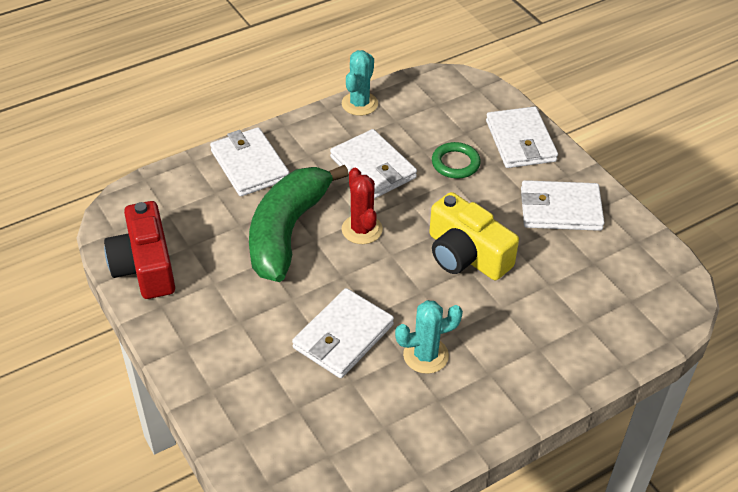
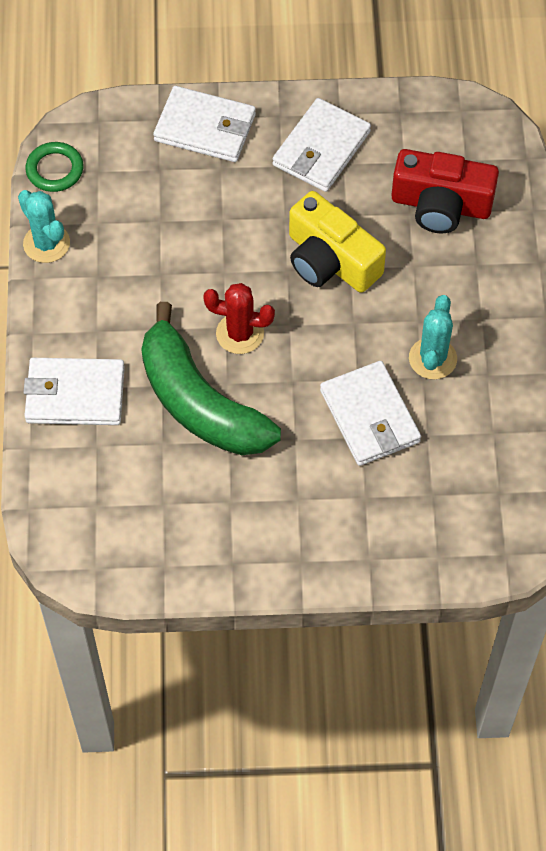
camera: 60 degrees left, 15 degrees up
(145, 266) = (166, 557): red camera -> red camera (441, 205)
(373, 167) = (156, 280): white wallet -> none
(455, 163) = (199, 202): green ring -> green ring (55, 170)
(466, 255) = (330, 260): yellow camera -> yellow camera turned 60 degrees clockwise

